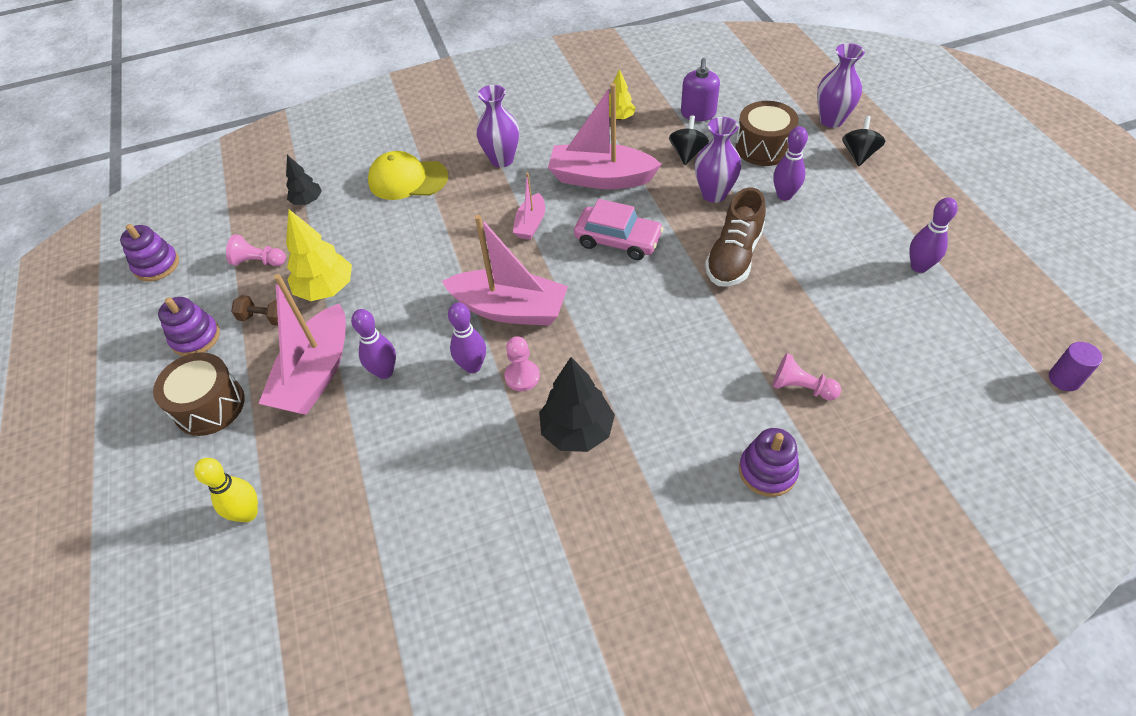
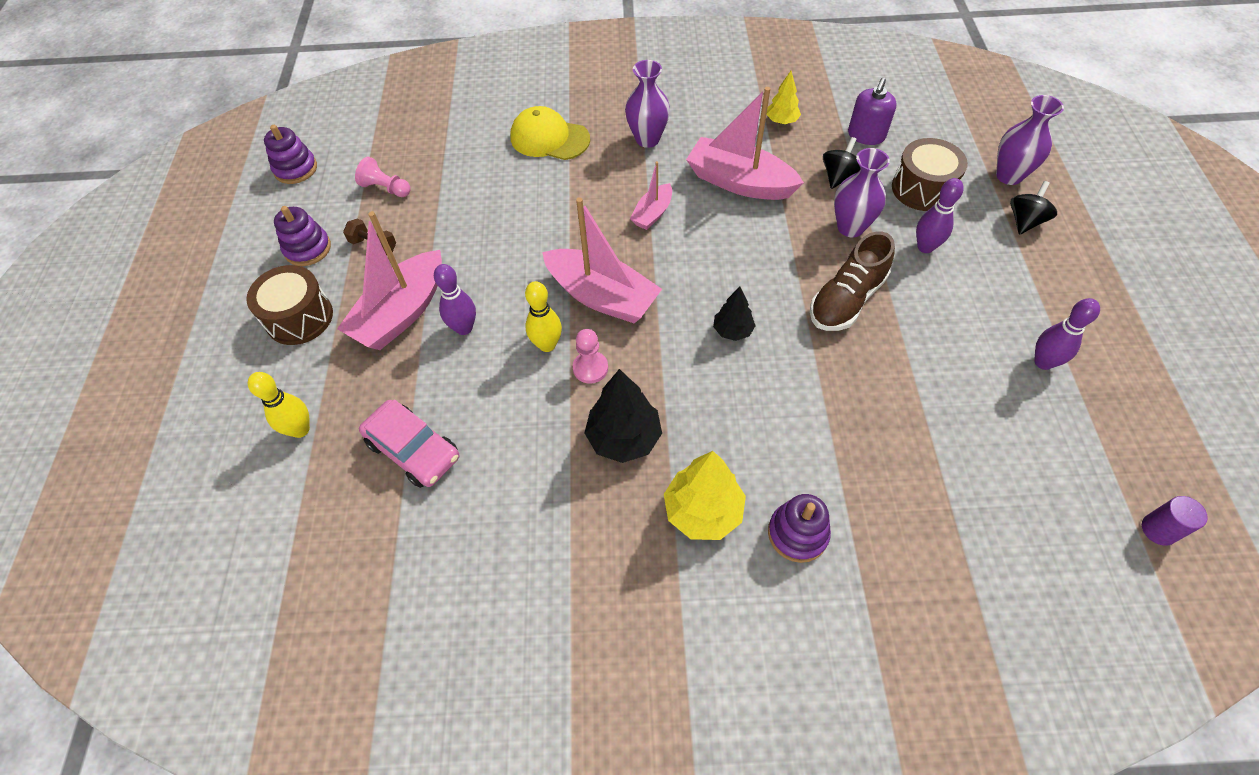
camera: 15 degrees right, 5 degrees up
(307, 201) = (449, 138): black tree -> black tree (732, 330)
(326, 289) = (437, 231): yellow tree -> yellow tree (703, 511)
(472, 366) = (547, 345): purple bowling pin -> yellow bowling pin
(618, 240) = (733, 252): pink car -> pink car (413, 450)
(801, 387) = (865, 457): pink pawn -> none

